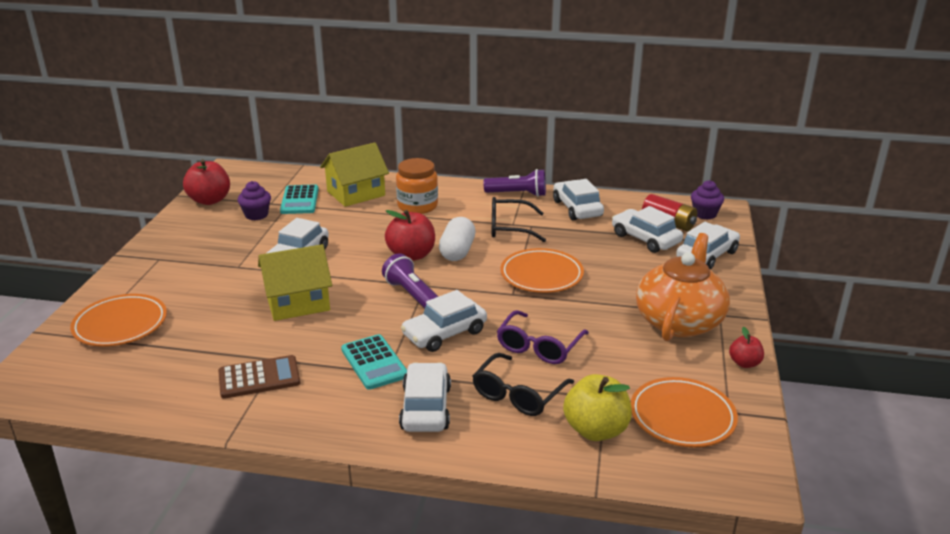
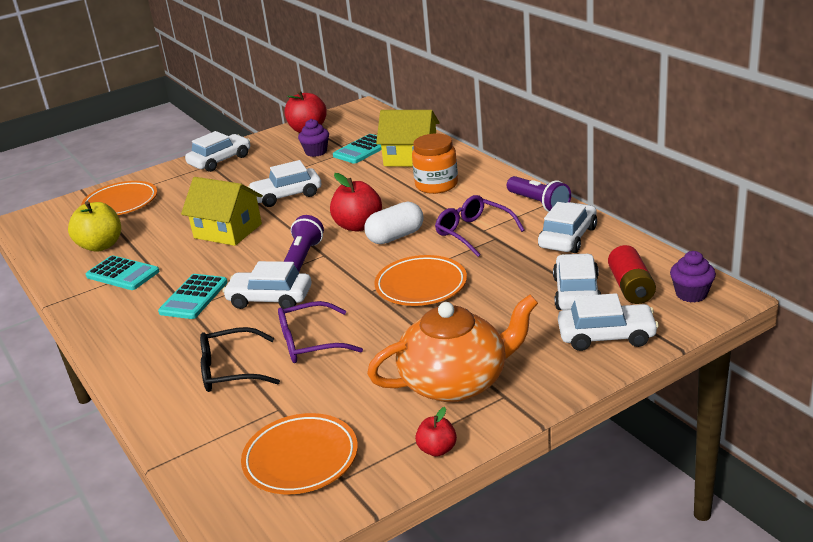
camera: 50 degrees right, 0 degrees up
(259, 378) = (123, 274): brown calculator -> turquoise calculator
(425, 408) = (165, 346): white car -> white car (220, 160)
(509, 228) = (473, 232): black glasses -> purple glasses
(596, 430) = (227, 428): yellow apple -> yellow apple (101, 246)

